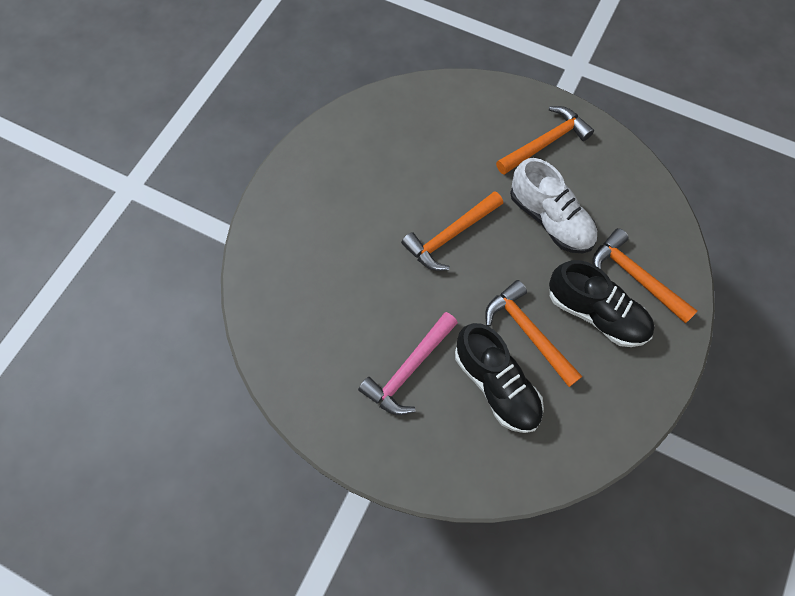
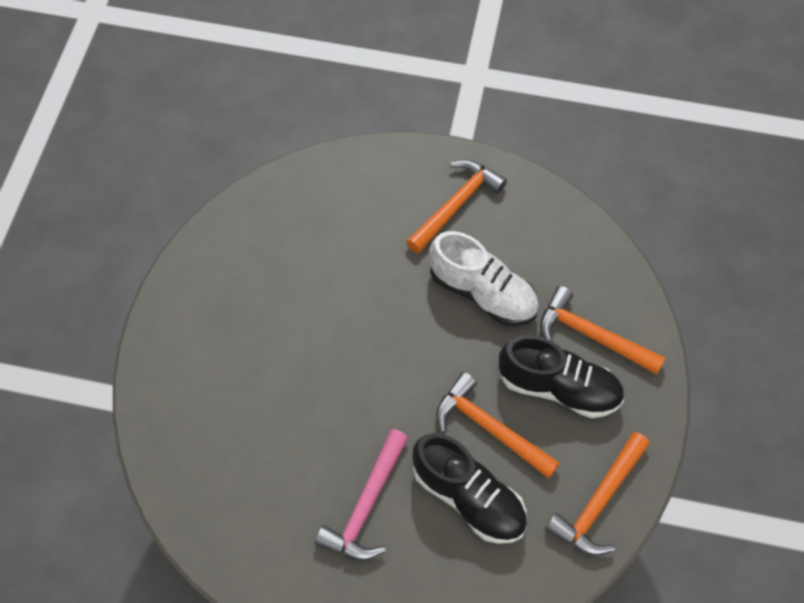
camera: 15 degrees left, 5 degrees down
(450, 236) = (375, 339): orange hammer -> orange hammer (598, 502)

